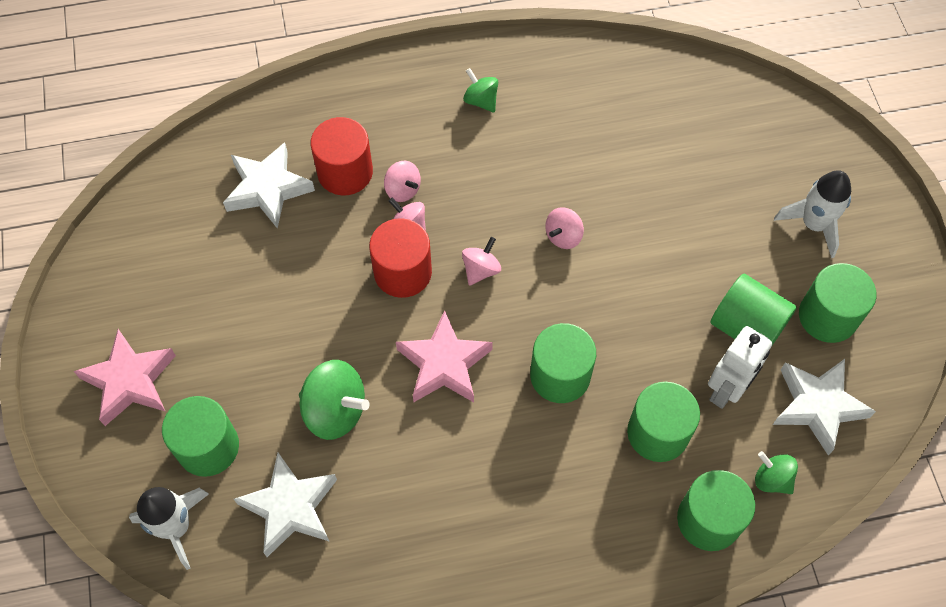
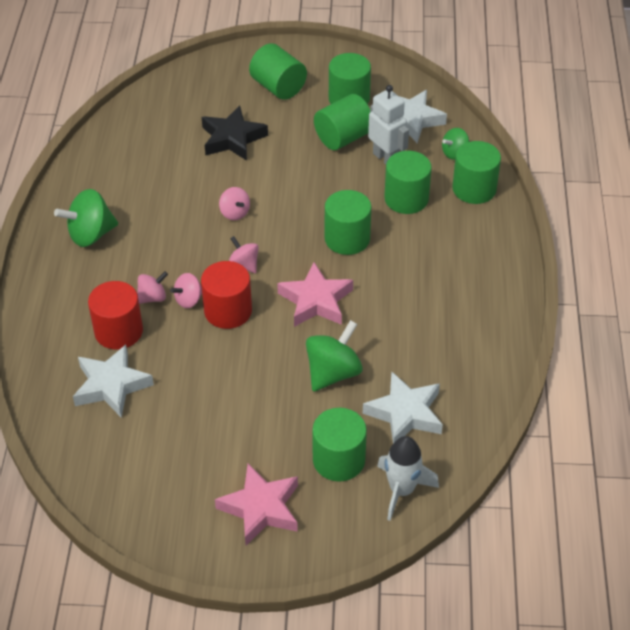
camera: 75 degrees left, 15 degrees down
(481, 100) = (90, 234): green spinning top -> green spinning top, size x1.72
(693, 198) = (232, 138): none -> black star
(813, 224) = (278, 87): white rocket -> green cylinder

